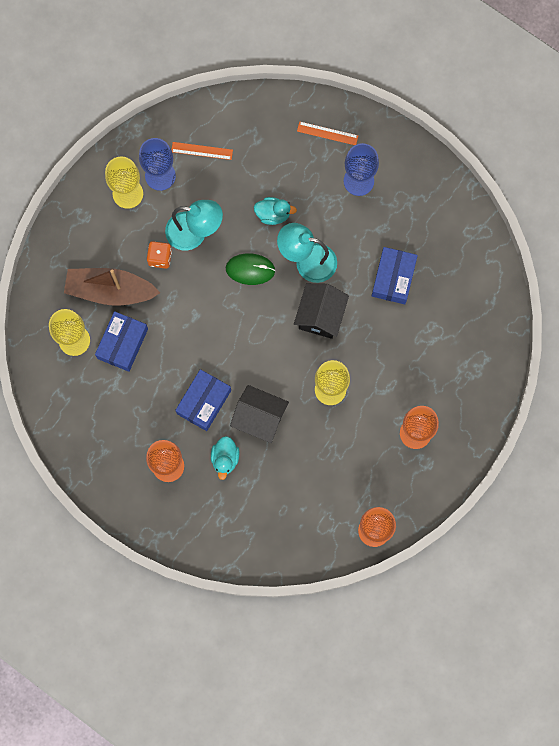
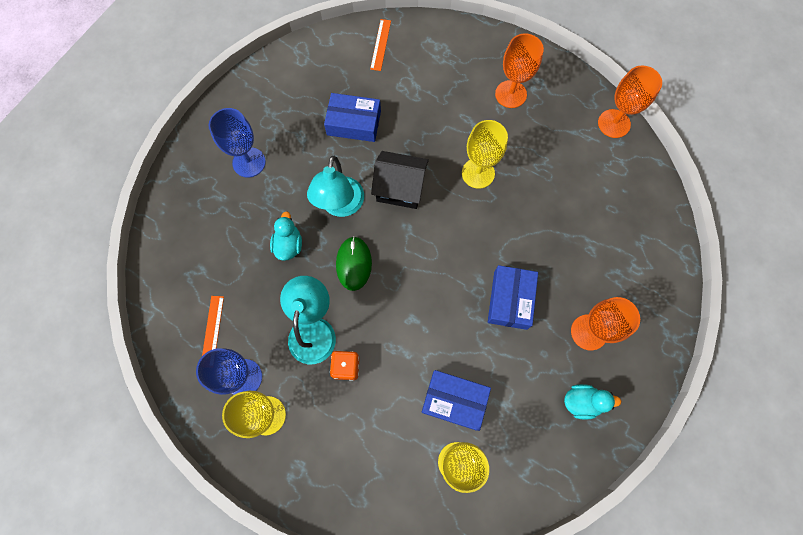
camera: 95 degrees left, 5 degrees down
(110, 290) = (390, 423): brown boat -> none
(204, 402) = (510, 300): blue box -> blue box turned 75 degrees clockwise
(225, 459) = (569, 271): turquoise duck -> turquoise duck (582, 402)
(259, 418) = (519, 240): black house -> none
(327, 133) = (194, 197): orange ruler -> orange ruler (380, 44)

